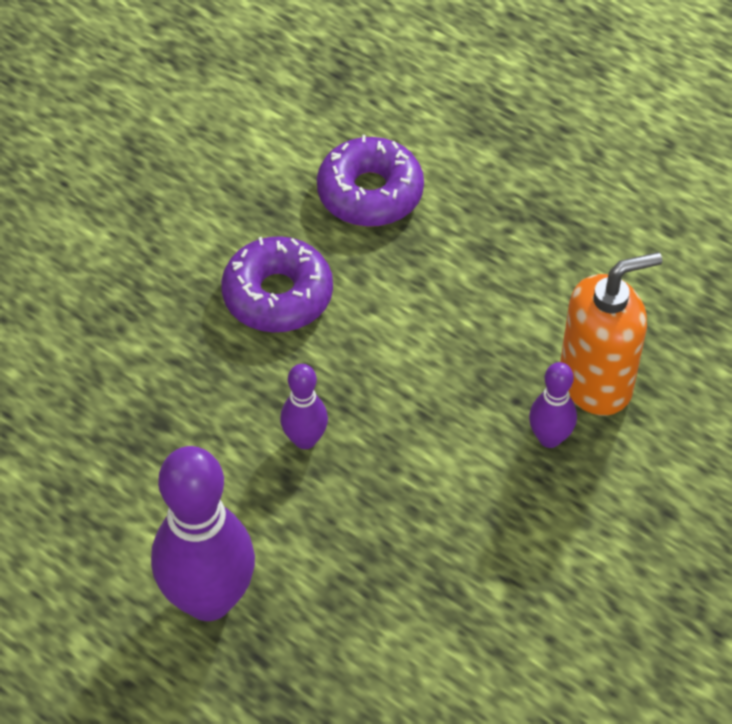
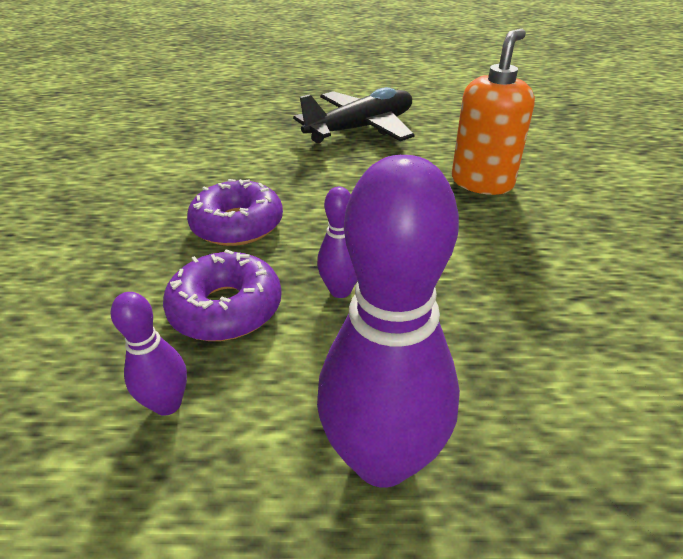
camera: 35 degrees left, 15 degrees down
(370, 193) = (254, 162): purple donut -> purple donut (226, 308)
(549, 438) = (494, 215): purple bowling pin -> purple bowling pin (167, 404)
(557, 194) = (361, 129): none -> black plane

